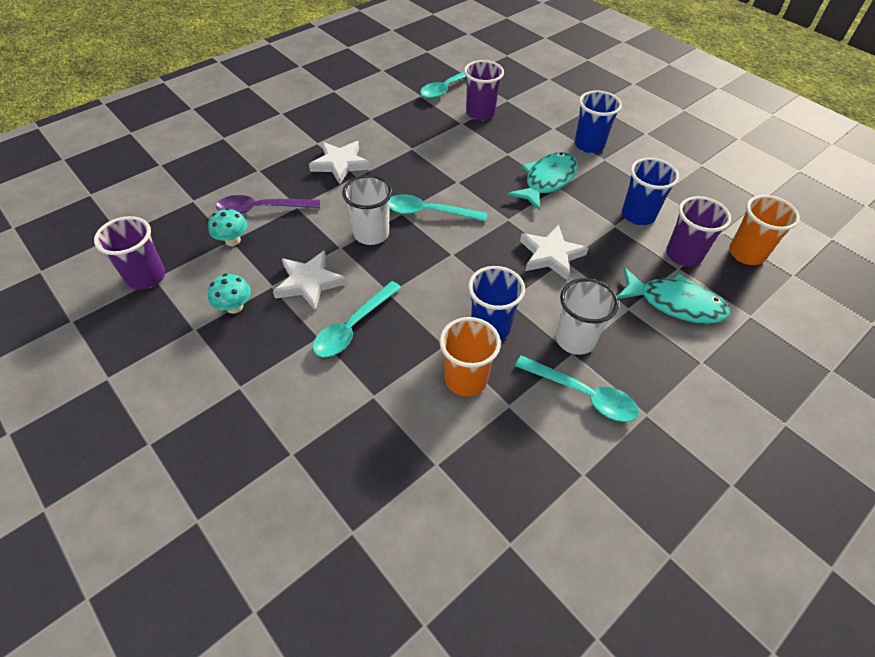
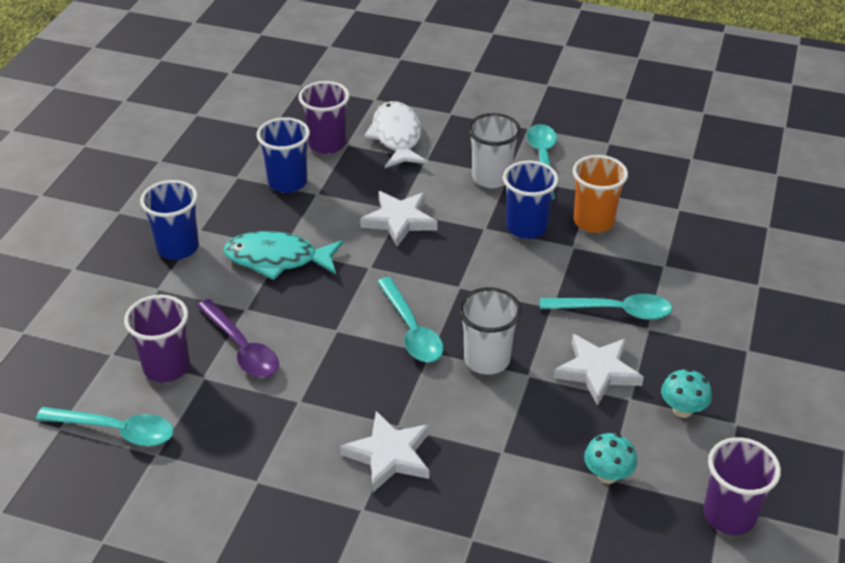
camera: 120 degrees left, 10 degrees down
(261, 209) = (536, 483): purple spoon -> purple spoon (242, 348)
(675, 303) = (396, 137): turquoise fish -> white fish
(746, 253) = (293, 111): orange cup -> none

